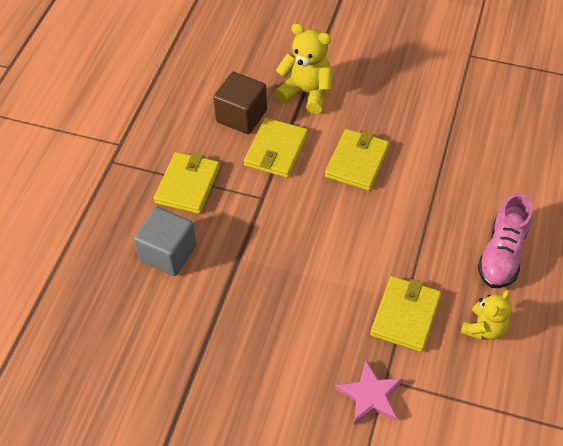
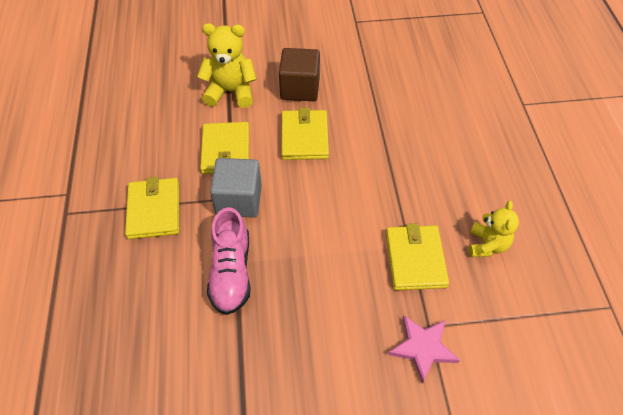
camera: 25 degrees left, 0 degrees up
(168, 253) = (163, 284): grey cube -> grey cube (239, 200)
(241, 116) = (179, 130): brown cube -> brown cube (300, 88)
(502, 254) = (467, 174): pink shoe -> pink shoe (231, 272)

